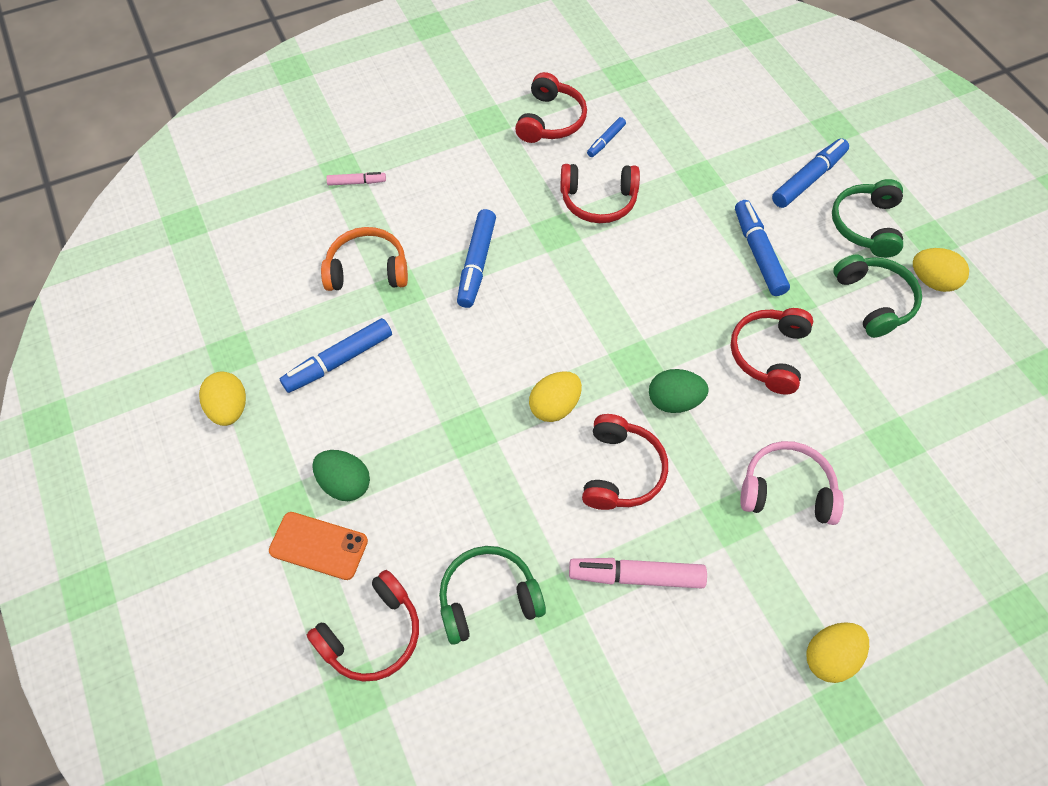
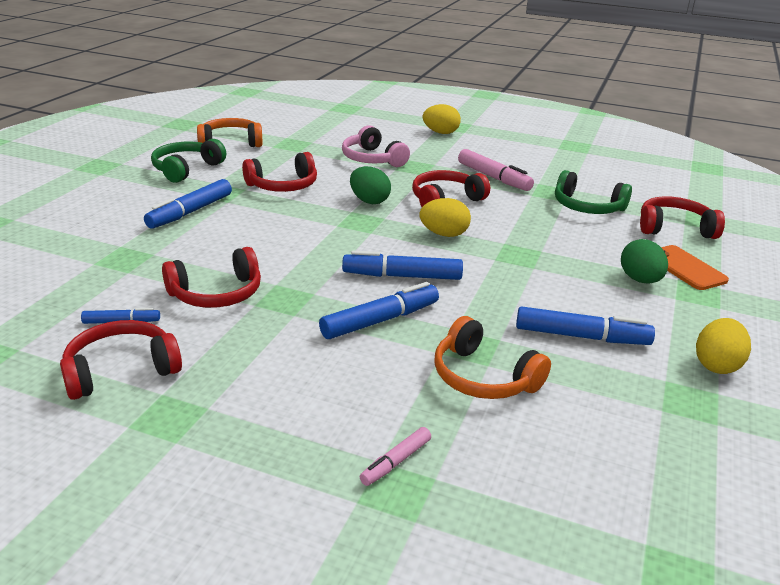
camera: 135 degrees left, 30 degrees down
(356, 182) = (396, 462): pink marker -> pink marker turned 90 degrees counterclockwise
(598, 201) = (217, 293): red headphones -> red headphones turned 105 degrees clockwise
(808, 179) = (74, 216): blue marker -> blue marker (403, 276)
(866, 225) = (108, 186): green headphones -> none
(932, 281) = (143, 158): yellow egg -> none
(938, 382) = (230, 143): none -> orange headphones

